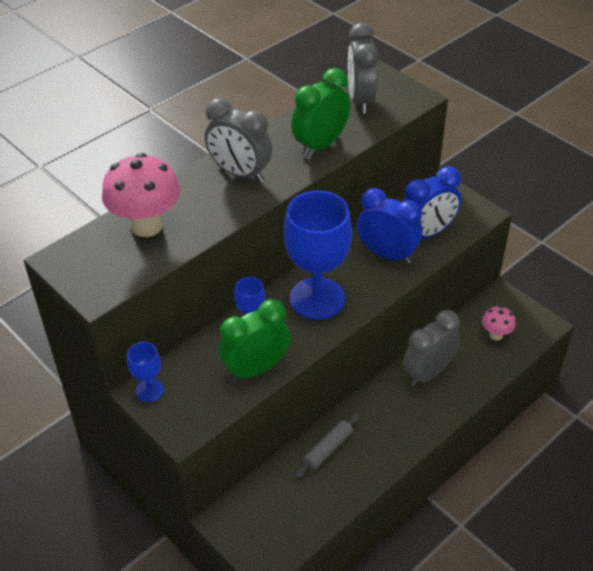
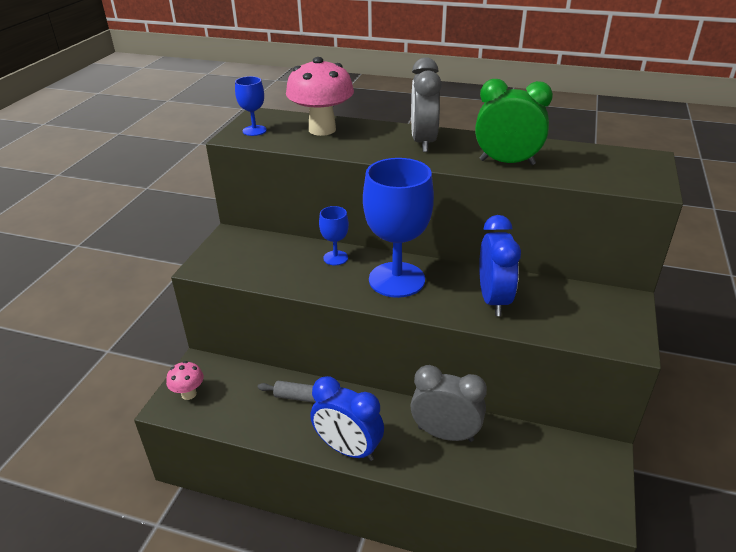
camera: 60 degrees right, 10 degrees down
(149, 390) = (233, 238): blue goblet -> blue goblet (254, 130)
(256, 369) = (290, 277): green clock -> none
(361, 100) = (598, 161): grey clock -> none
(427, 233) = (552, 315): blue clock -> blue clock (348, 449)
(496, 335) = (546, 471): pink mushroom -> pink mushroom (189, 394)

